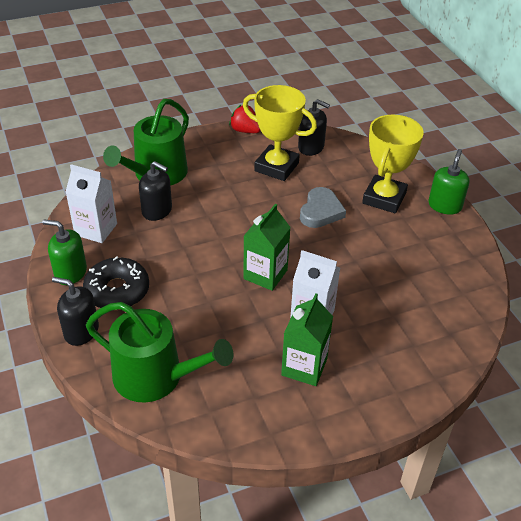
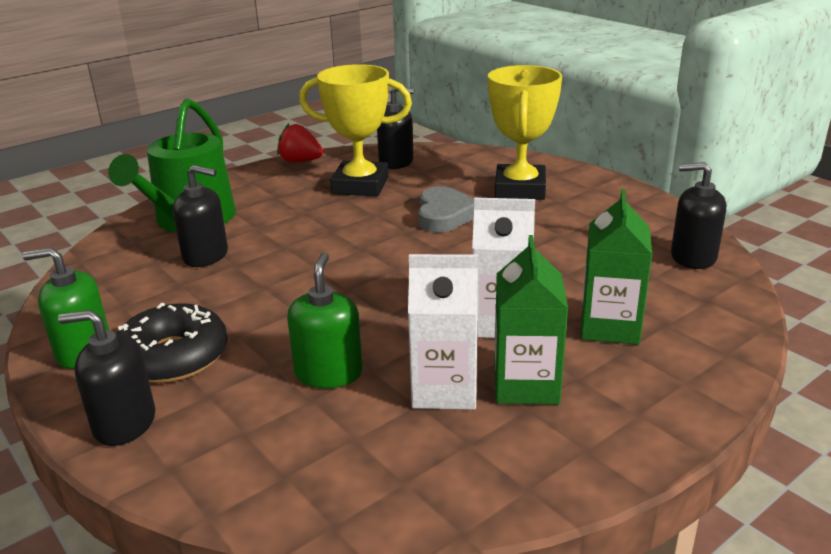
camera: 15 degrees left, 15 degrees down
(96, 229) = (113, 293): white carton -> white carton (444, 389)
(156, 377) = (284, 456): green watering can -> none
(265, 274) = (403, 291): green carton -> green carton (609, 327)
(444, 206) = (600, 182): green soap dispenser -> green soap dispenser (328, 373)
(465, 294) = (693, 257): none -> black soap dispenser

